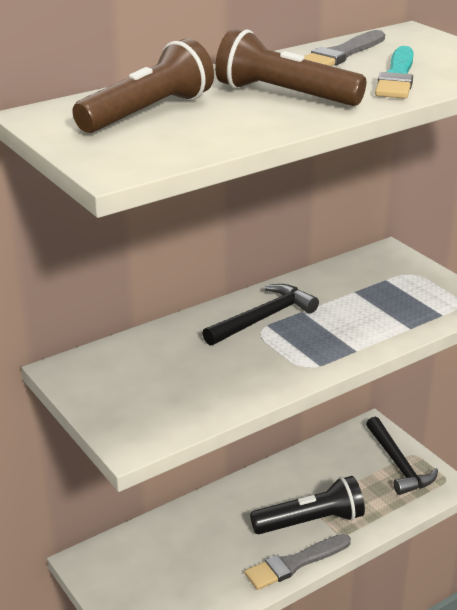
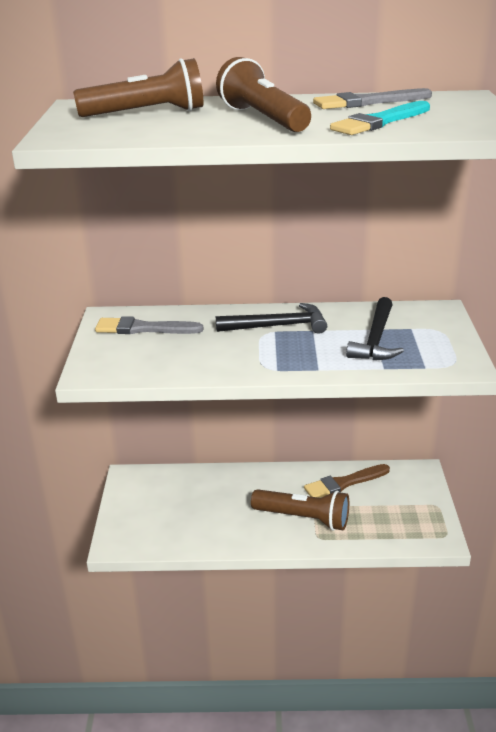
camera: 35 degrees right, 0 degrees up
(295, 563) = (263, 541): grey brush -> grey brush (144, 328)
(311, 521) = (303, 518): black flashlight -> brown flashlight
(315, 468) = (344, 483): none -> brown brush
(398, 464) = (415, 507): black hammer -> black hammer (376, 339)

